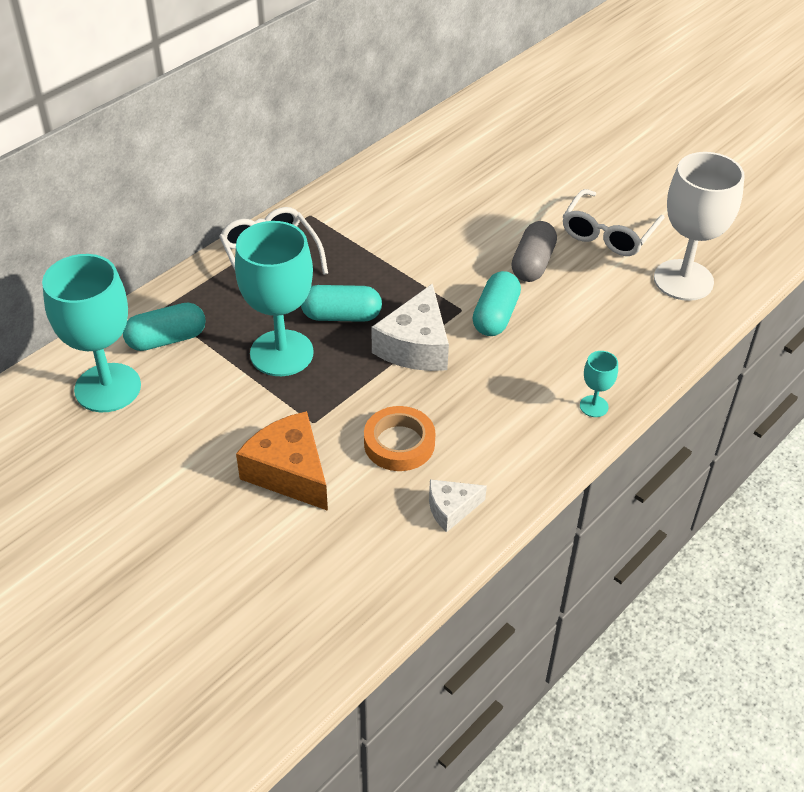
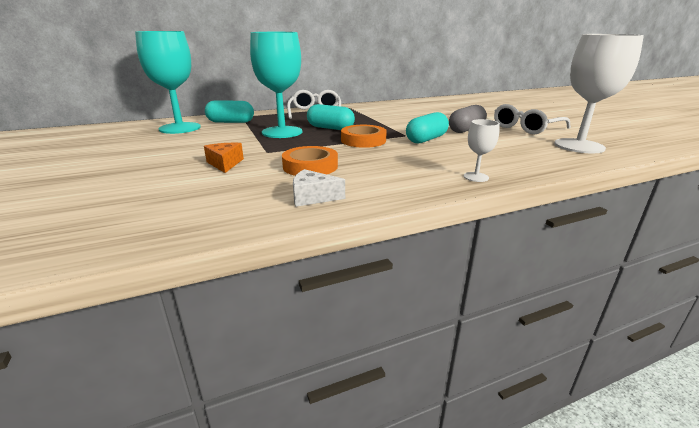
camera: 25 degrees right, 20 degrees down
(289, 472) = (225, 164): orange cheese -> orange cheese, size x0.57
(415, 346) = (363, 140): white cheese -> orange tape
(594, 406) = (476, 177): turquoise goblet -> white goblet

